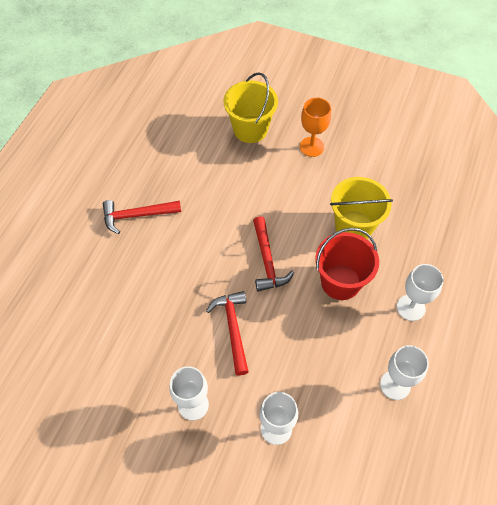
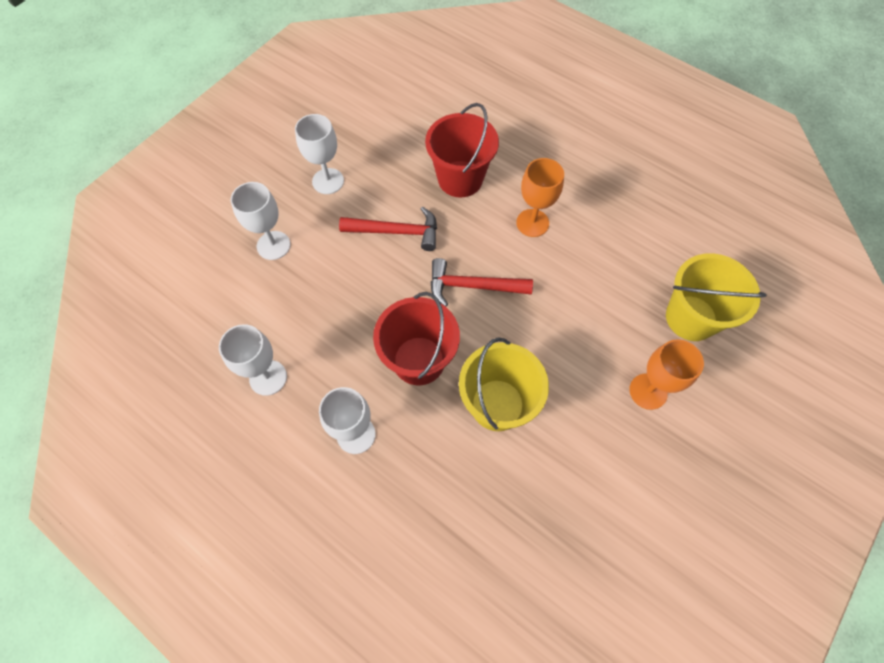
camera: 105 degrees right, 5 degrees up
(137, 215) = (568, 169): red hammer -> none
(165, 293) = (460, 179): none -> red bucket
(197, 231) = (532, 223): none -> orange goblet

